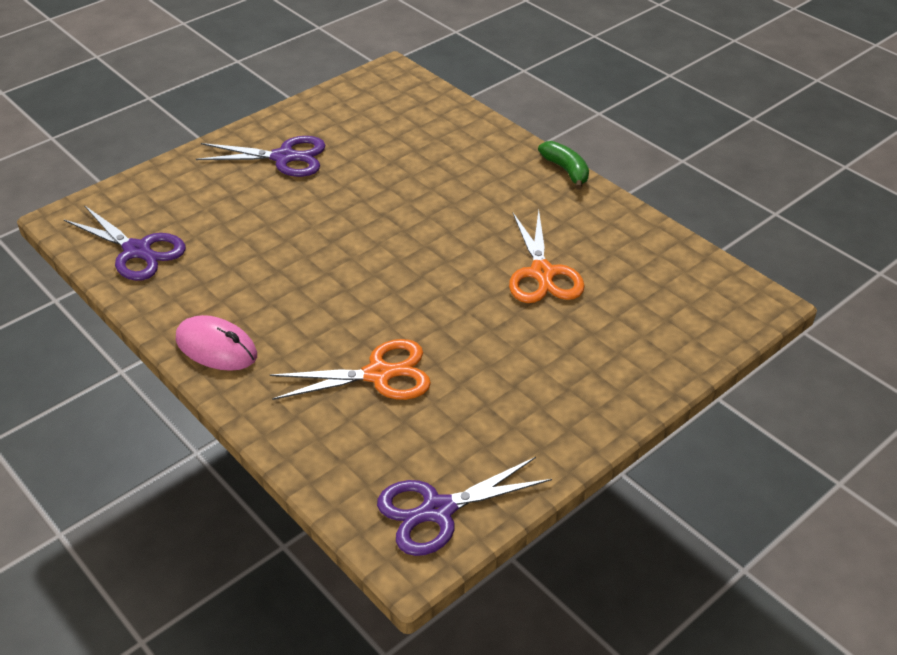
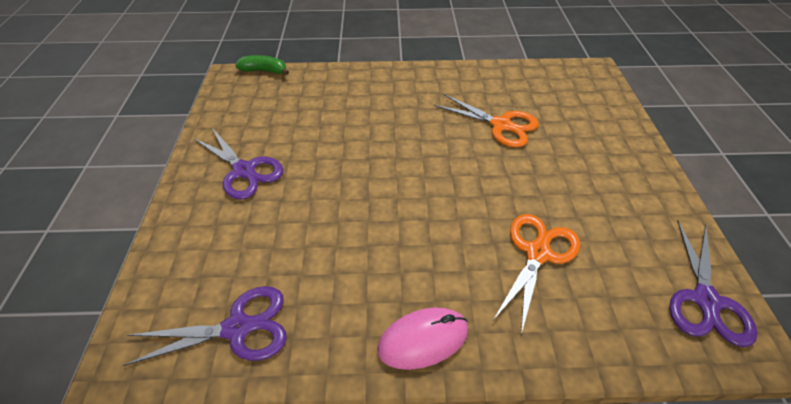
camera: 50 degrees left, 5 degrees up
(284, 157) = (244, 171): purple scissors -> purple scissors turned 90 degrees clockwise
(566, 170) = (417, 68): green banana -> green banana (264, 71)

